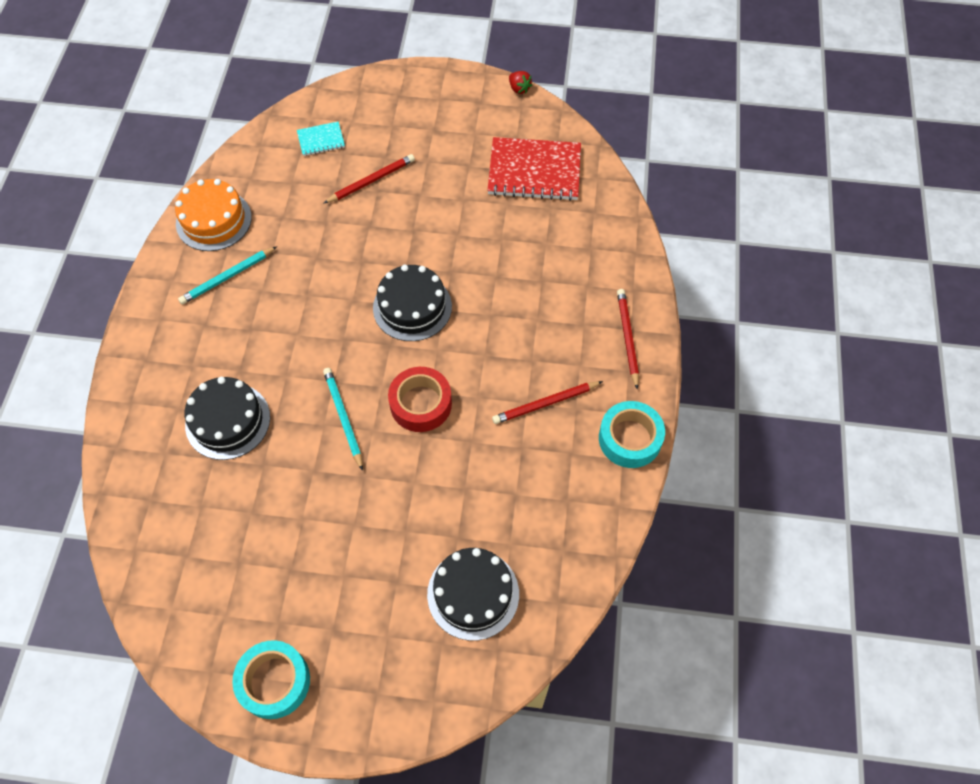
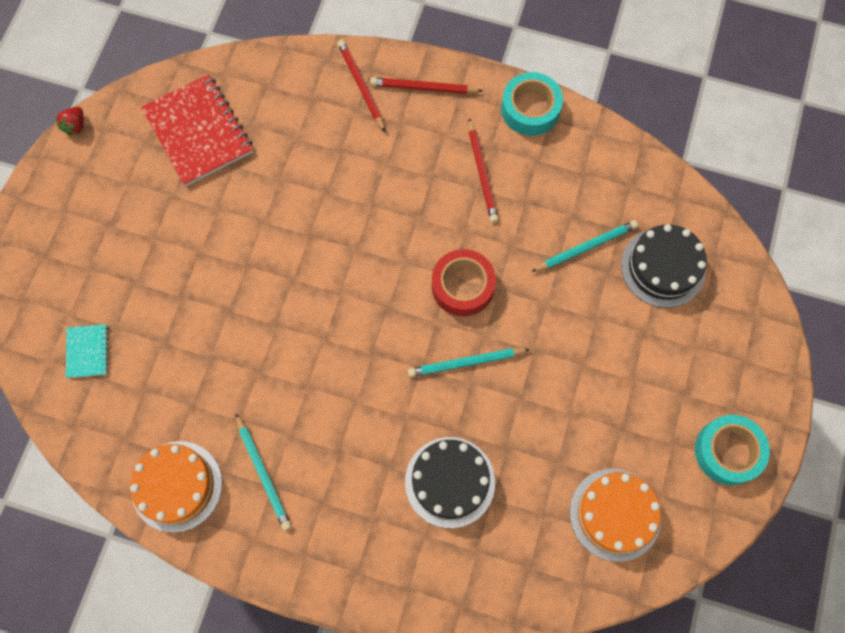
camera: 80 degrees left, 10 degrees up
(203, 572) = (615, 514): none -> orange cake
(371, 181) = (166, 301): red pencil -> red pencil (361, 86)
(412, 307) = (346, 279): black cake -> none
(482, 512) = (585, 247): none -> turquoise pencil
(519, 89) = (75, 126): red strawberry -> red strawberry turned 135 degrees clockwise
(534, 171) = (198, 132): red notebook -> red notebook turned 45 degrees counterclockwise

